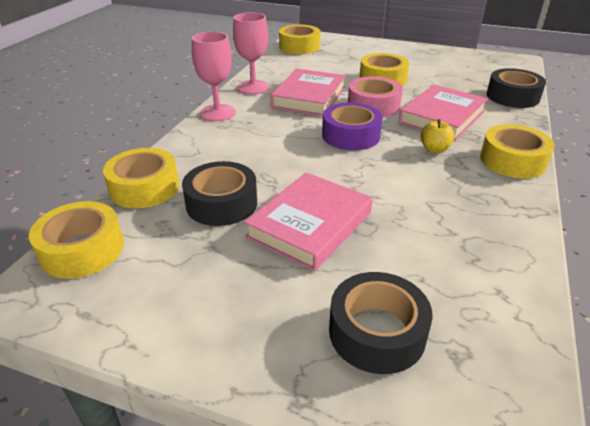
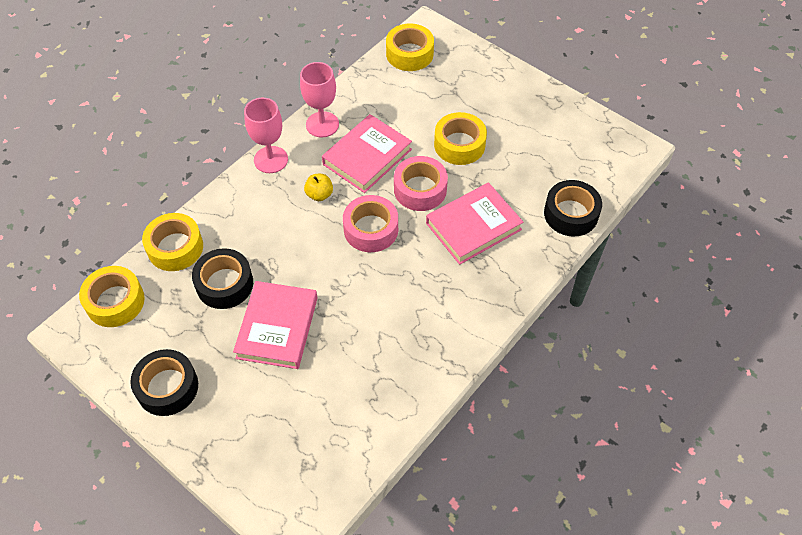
camera: 20 degrees right, 20 degrees up
(310, 225) = (277, 327): pink book -> pink book turned 45 degrees counterclockwise
(351, 135) = (371, 229): purple tape -> pink tape
(377, 332) = (268, 433): black tape -> black tape (167, 387)
(434, 149) = (432, 271): yellow apple -> yellow apple (319, 194)
(512, 161) = (488, 307): yellow tape -> none

